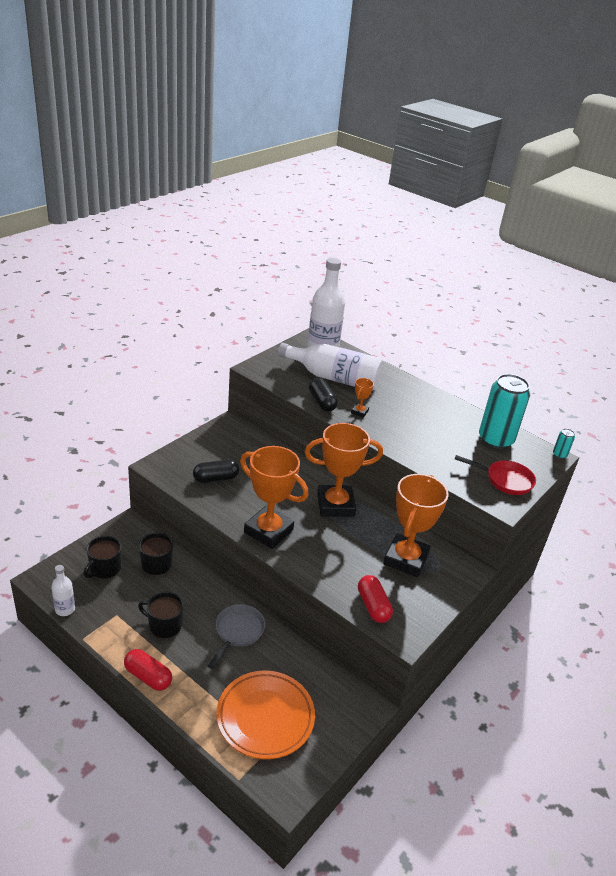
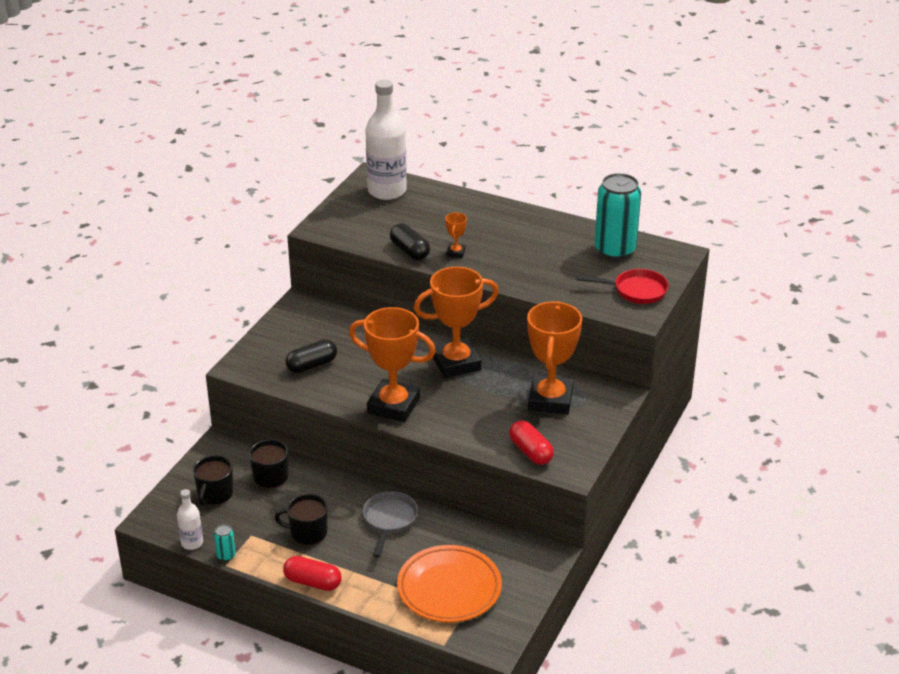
camera: 10 degrees left, 0 degrees up
(334, 378) = (412, 220): white bottle -> none
(559, 454) = (687, 250): turquoise can -> turquoise can (226, 555)

